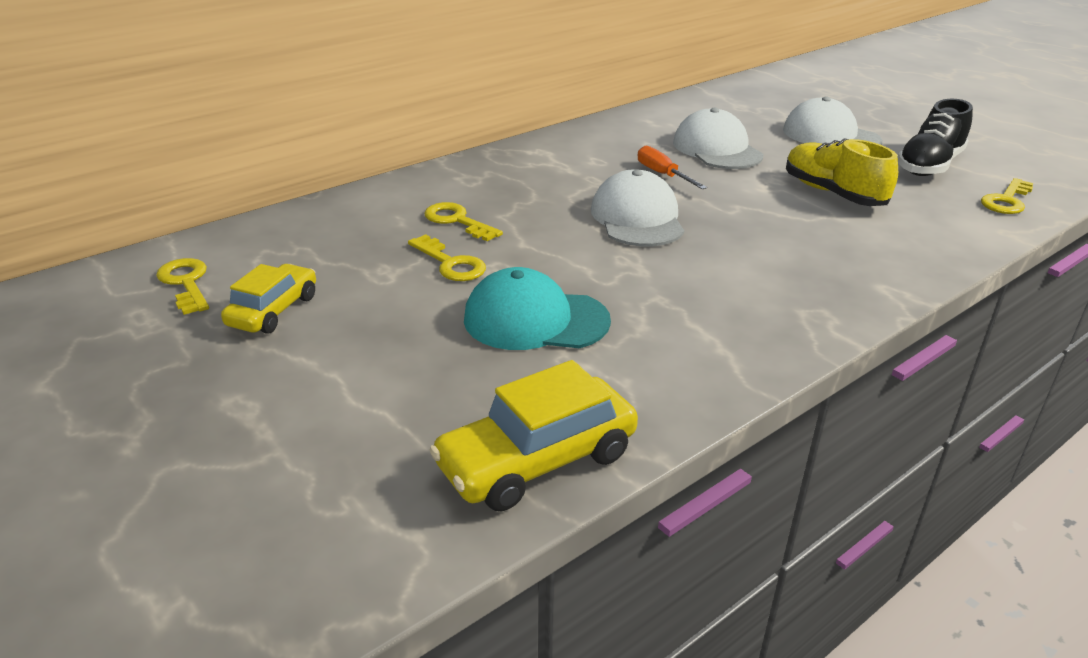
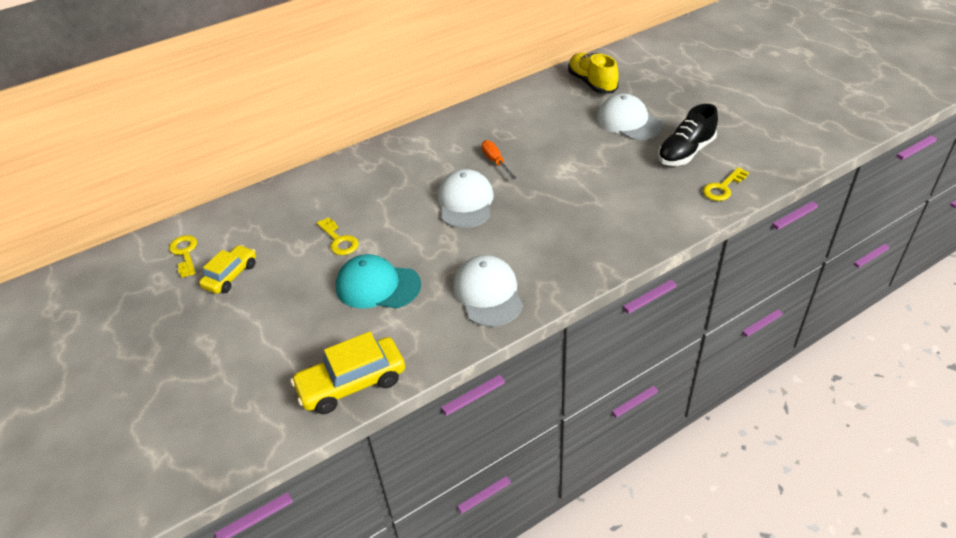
camera: 10 degrees right, 10 degrees up
(457, 221) = (351, 204): yellow key -> none
(717, 149) = (542, 136): white cap -> white cap (488, 293)
(833, 193) = (604, 180): yellow shoe -> yellow shoe (592, 83)

